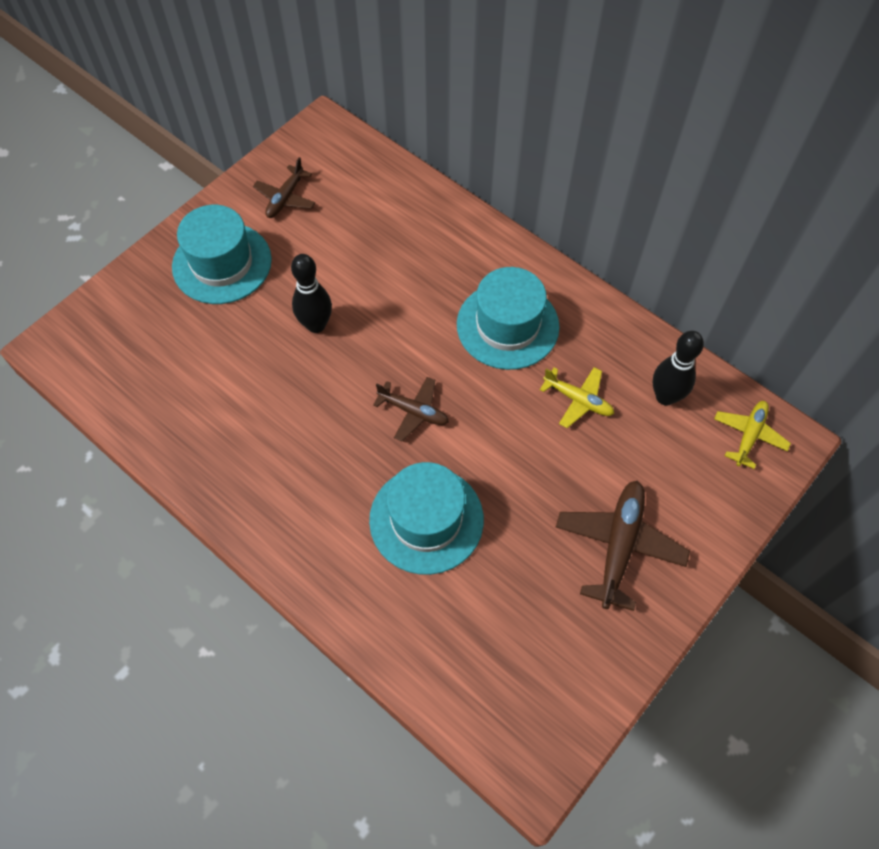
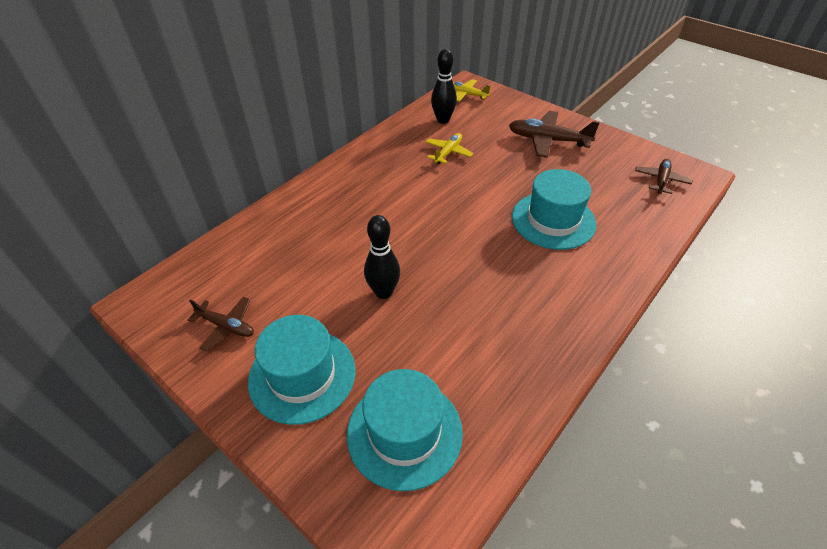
camera: 90 degrees left, 15 degrees down
(413, 412) = (466, 229): brown plane -> brown plane (661, 180)
(507, 325) = (388, 182): turquoise hat -> turquoise hat (404, 432)

